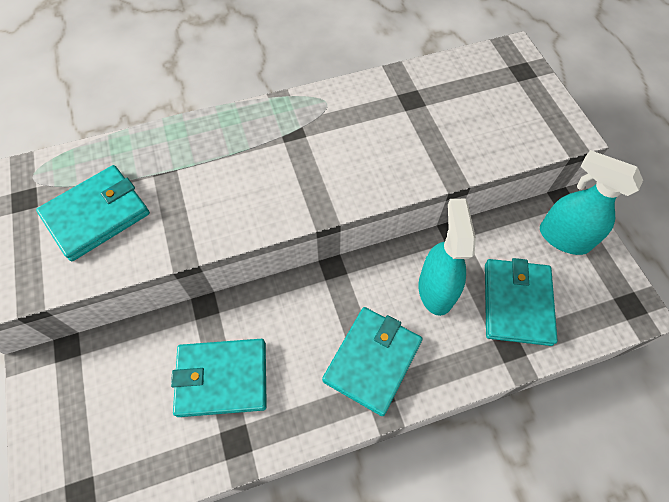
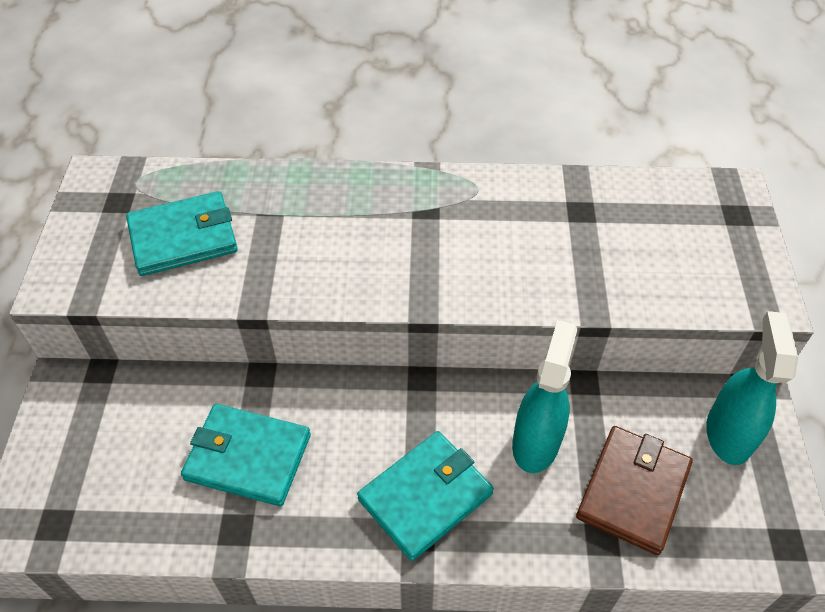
camera: 20 degrees right, 10 degrees down
(517, 303) = (633, 491): turquoise wallet -> brown wallet
(563, 238) = (728, 434): turquoise spray bottle -> turquoise spray bottle turned 45 degrees clockwise

